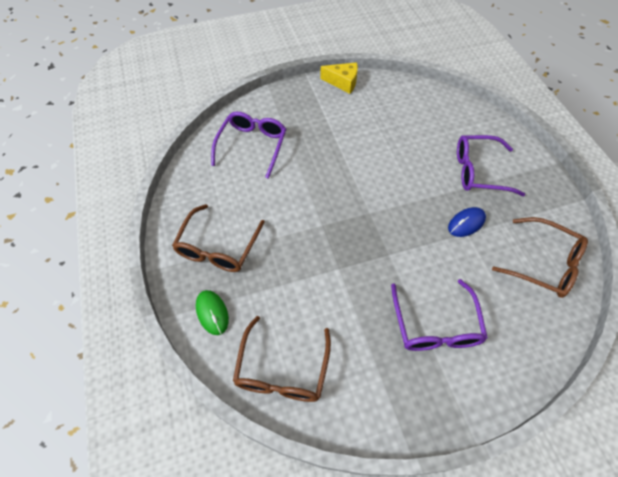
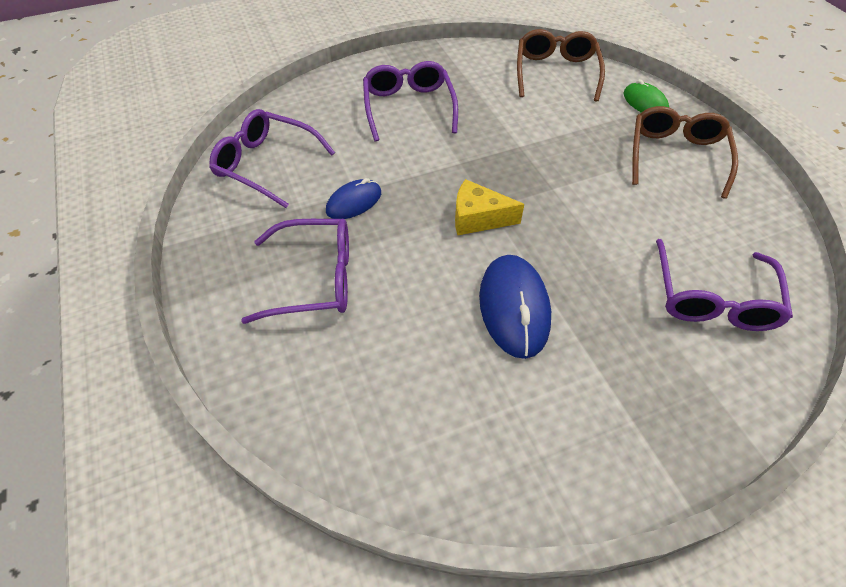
camera: 175 degrees right, 5 degrees down
(343, 82) = (590, 484): yellow cheese -> yellow cheese (478, 218)
(363, 148) = (514, 308): none -> blue mouse
(544, 264) = (265, 164): brown glasses -> purple glasses

